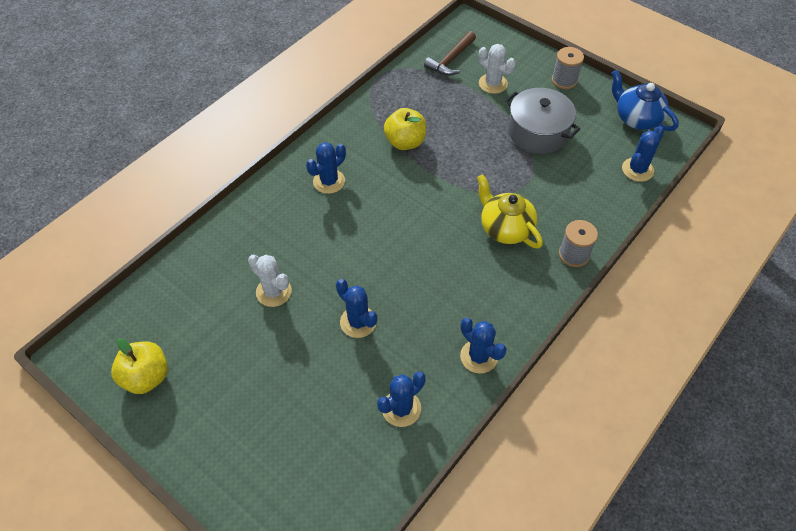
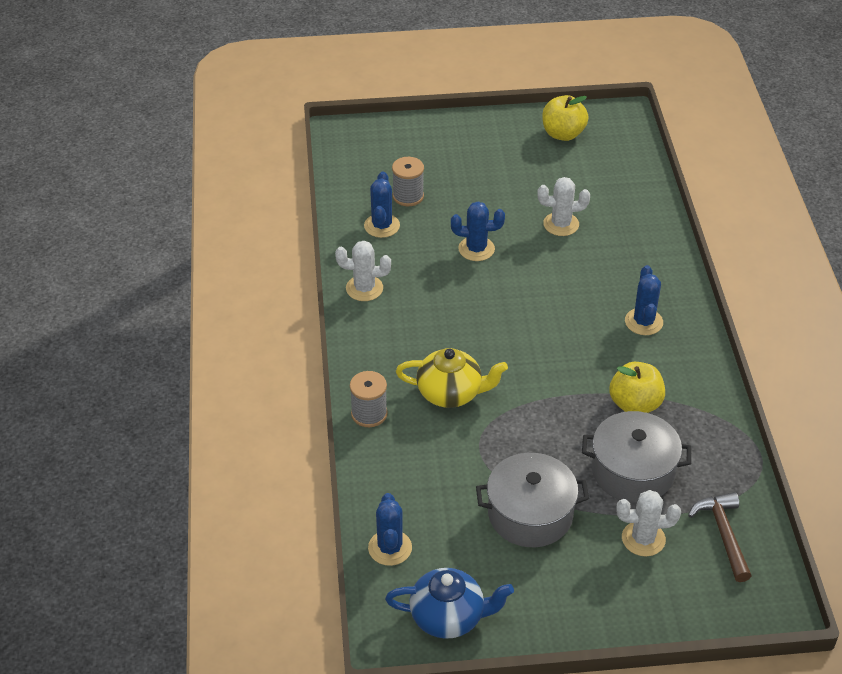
camera: 135 degrees right, 10 degrees down
(455, 113) = (633, 471): none -> grey pot
(479, 356) = (364, 288): blue cactus -> white cactus
(564, 80) = (577, 608): grey spool -> grey spool (408, 196)

